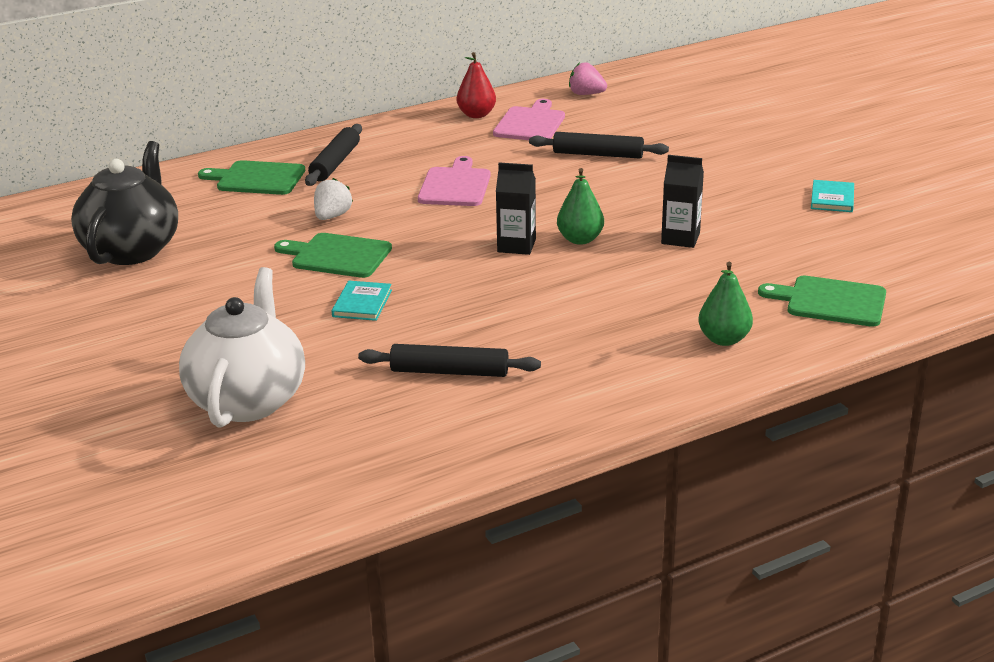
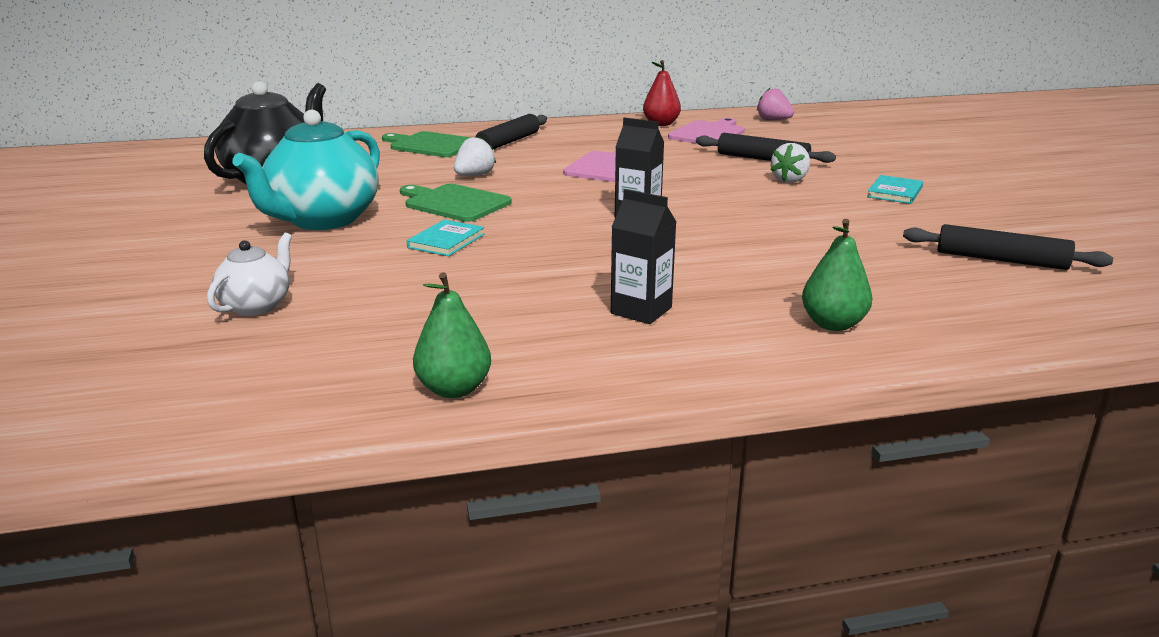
camera: 15 degrees right, 5 degrees down
(226, 296) = (322, 220): none -> turquoise teapot
(248, 400) = (257, 306): white teapot -> white teapot, size x0.52
(449, 372) = (489, 311): black rolling pin -> black rolling pin (1001, 260)
(580, 239) = (708, 217): green pear -> green pear (454, 389)
(633, 180) = (790, 180): none -> white strawberry
(680, 238) = (819, 228): black carton -> black carton (641, 310)
(830, 301) = (985, 305): green cutting board -> none
(832, 198) = (1009, 215): turquoise book -> turquoise book (895, 192)

